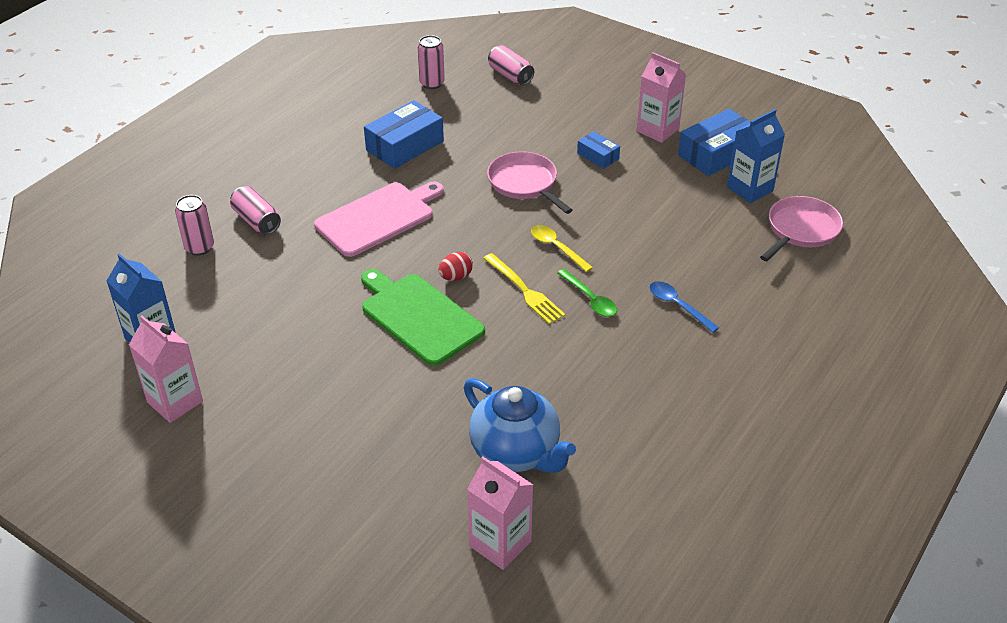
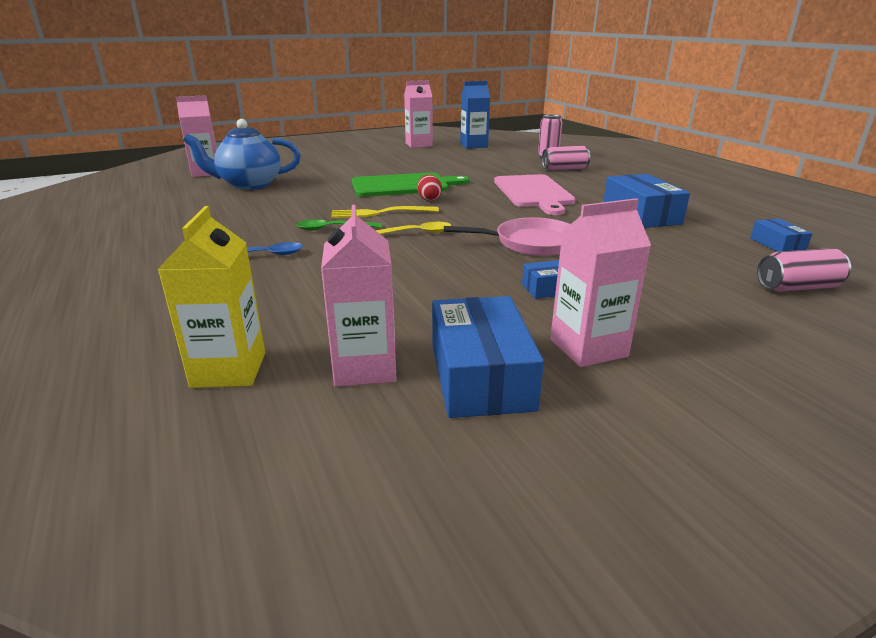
camera: 120 degrees right, 15 degrees down
(432, 83) = (777, 244): pink can -> blue box
(750, 189) = (365, 367): blue carton -> pink carton
(801, 230) = (229, 370): pink pan -> yellow carton

